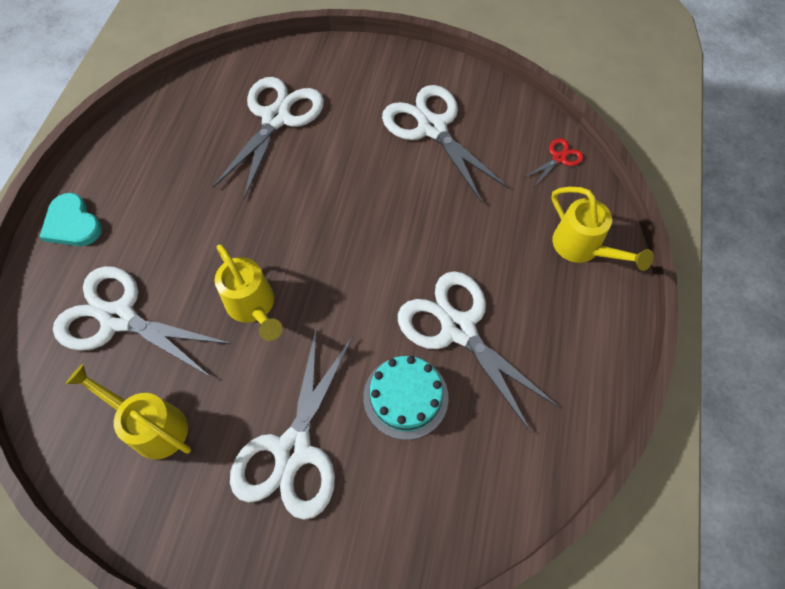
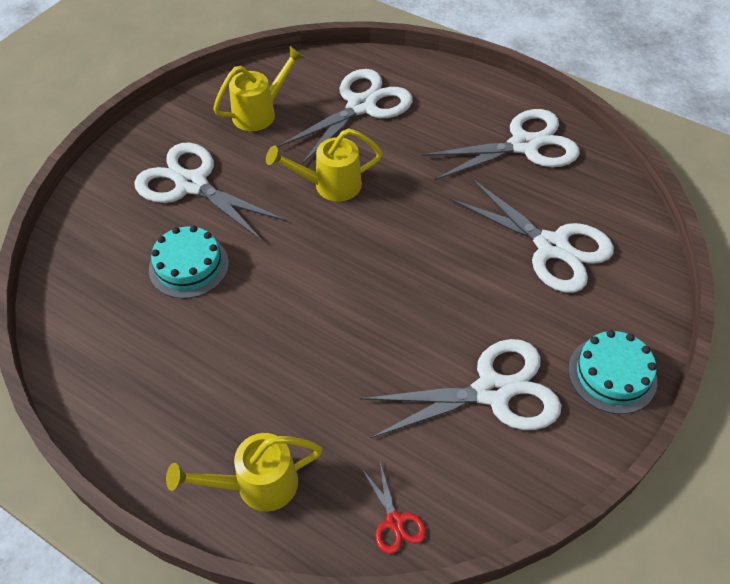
camera: 110 degrees right, 10 degrees down
(72, 224) = (467, 89): turquoise heart -> none
(386, 66) = (612, 374): none -> turquoise cake
(458, 329) = (228, 326): white scissors -> white scissors (524, 145)

